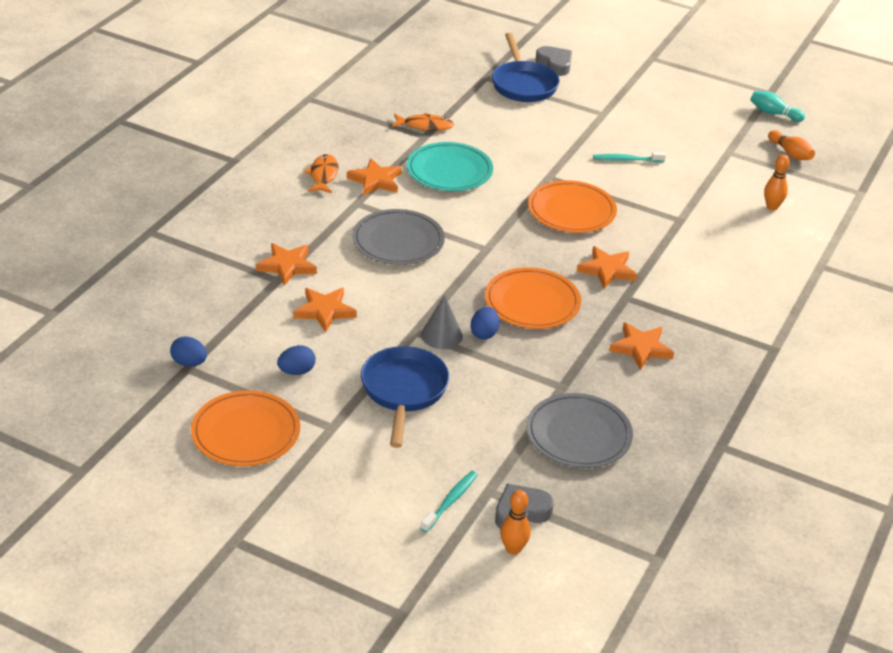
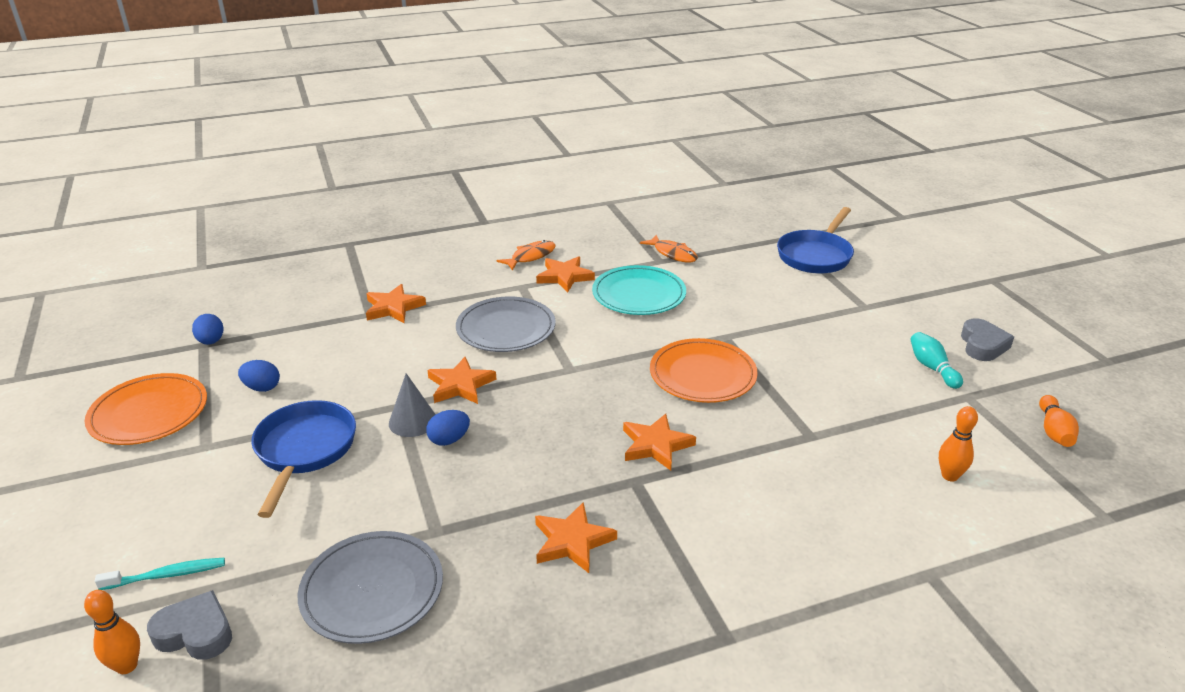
camera: 45 degrees right, 5 degrees down
(324, 311) = (361, 353): orange star -> orange star (460, 385)
(403, 391) = (304, 450): blue pan -> blue pan turned 45 degrees counterclockwise
(532, 302) = (536, 436): orange plate -> none
(554, 64) = (873, 251): grey heart -> grey heart (982, 345)
(626, 160) = (831, 355): turquoise toothbrush -> none
(773, 113) = (1084, 383): turquoise bowling pin -> turquoise bowling pin (932, 368)

